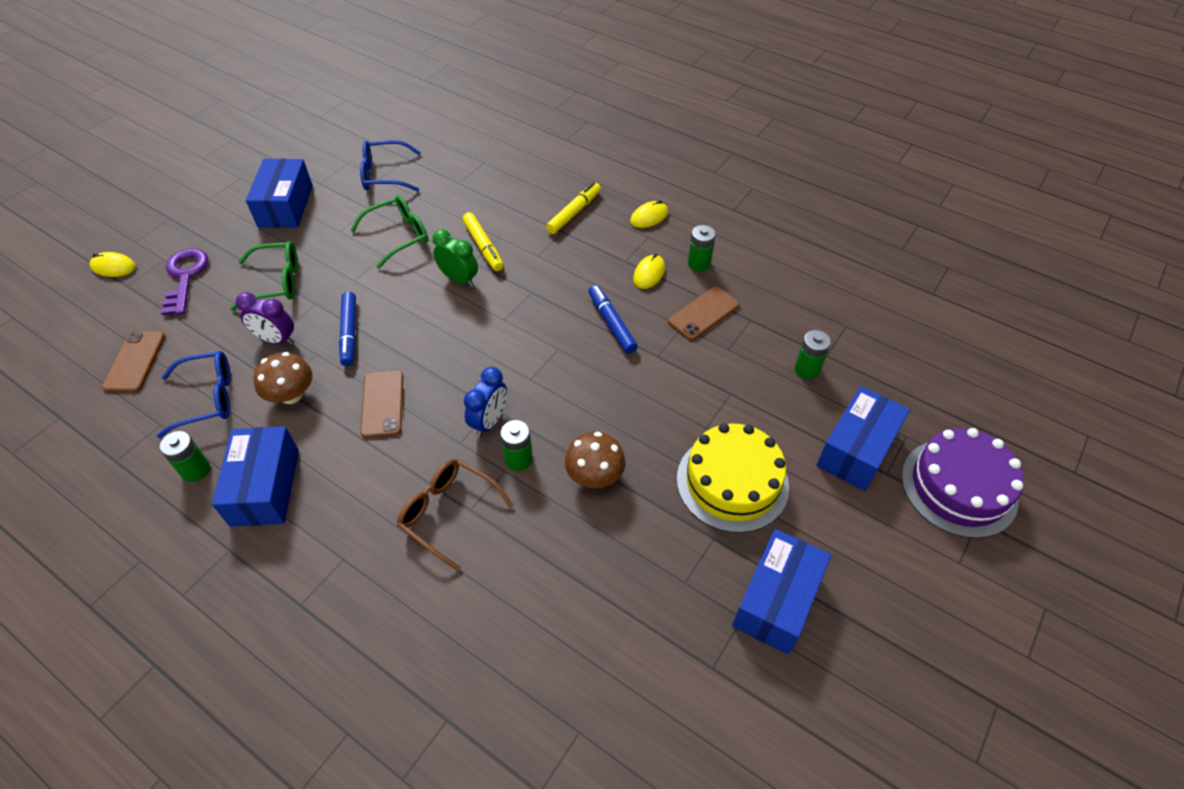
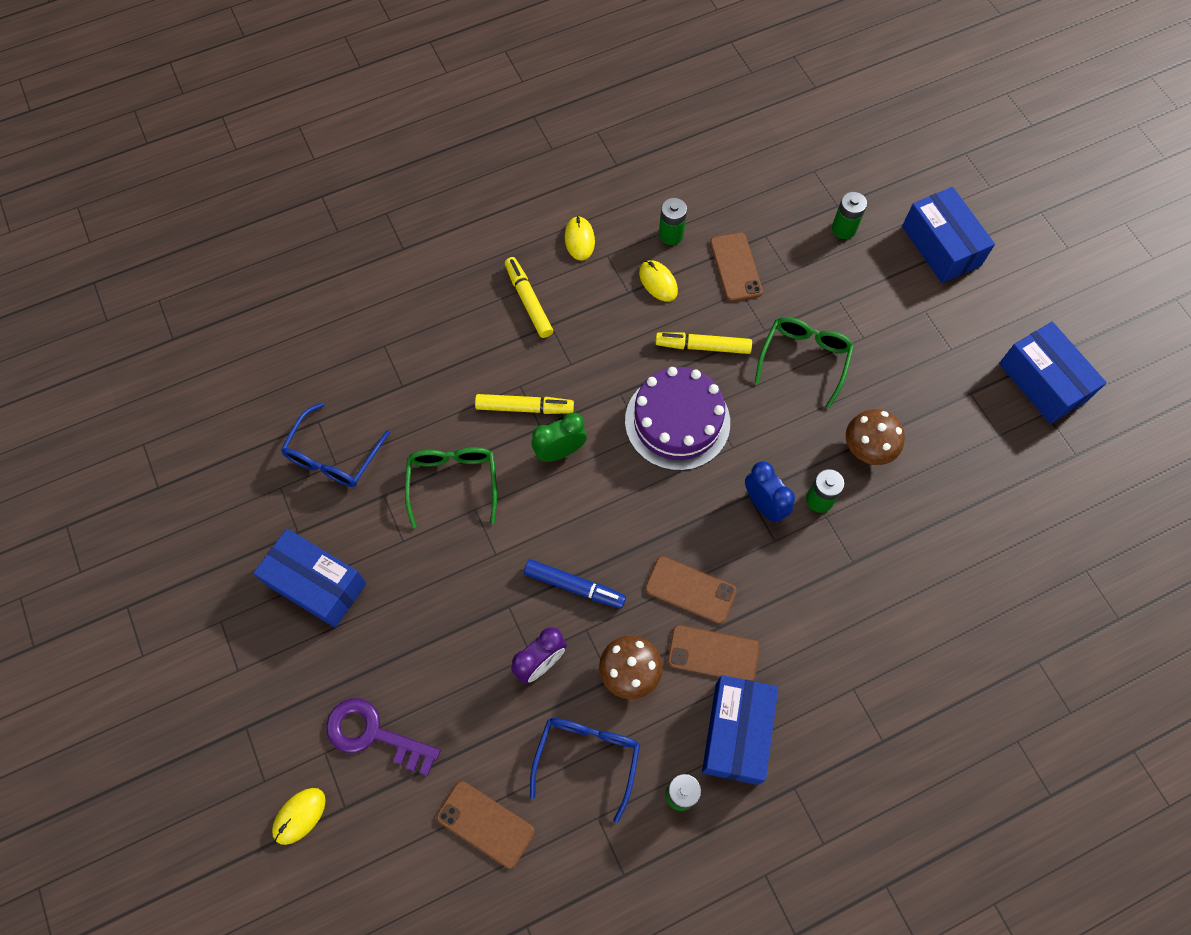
camera: 60 degrees left, 15 degrees up
(265, 487) = (736, 733): blue box -> blue box turned 75 degrees clockwise
(277, 282) = (448, 635): green glasses -> green glasses (804, 359)
(331, 442) = (713, 653): none -> brown phone
(448, 513) = (847, 582): brown glasses -> none
(611, 323) = (703, 346): blue marker -> yellow marker
(732, 482) = (926, 350): yellow cake -> none
(959, 487) = (1008, 204): purple cake -> purple cake (677, 421)

